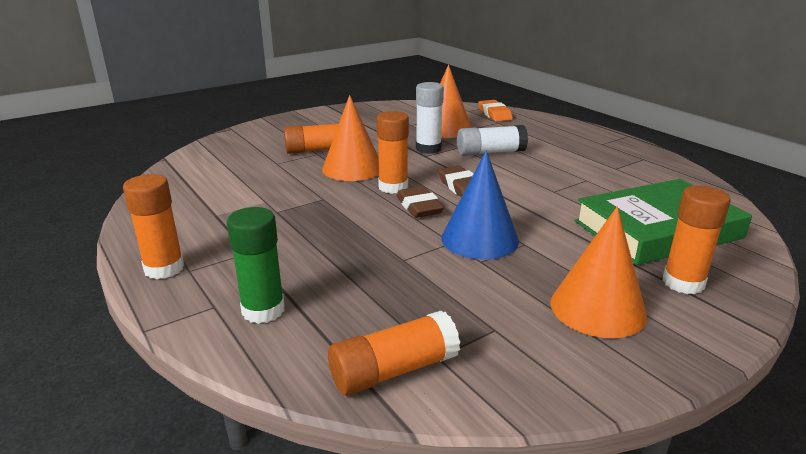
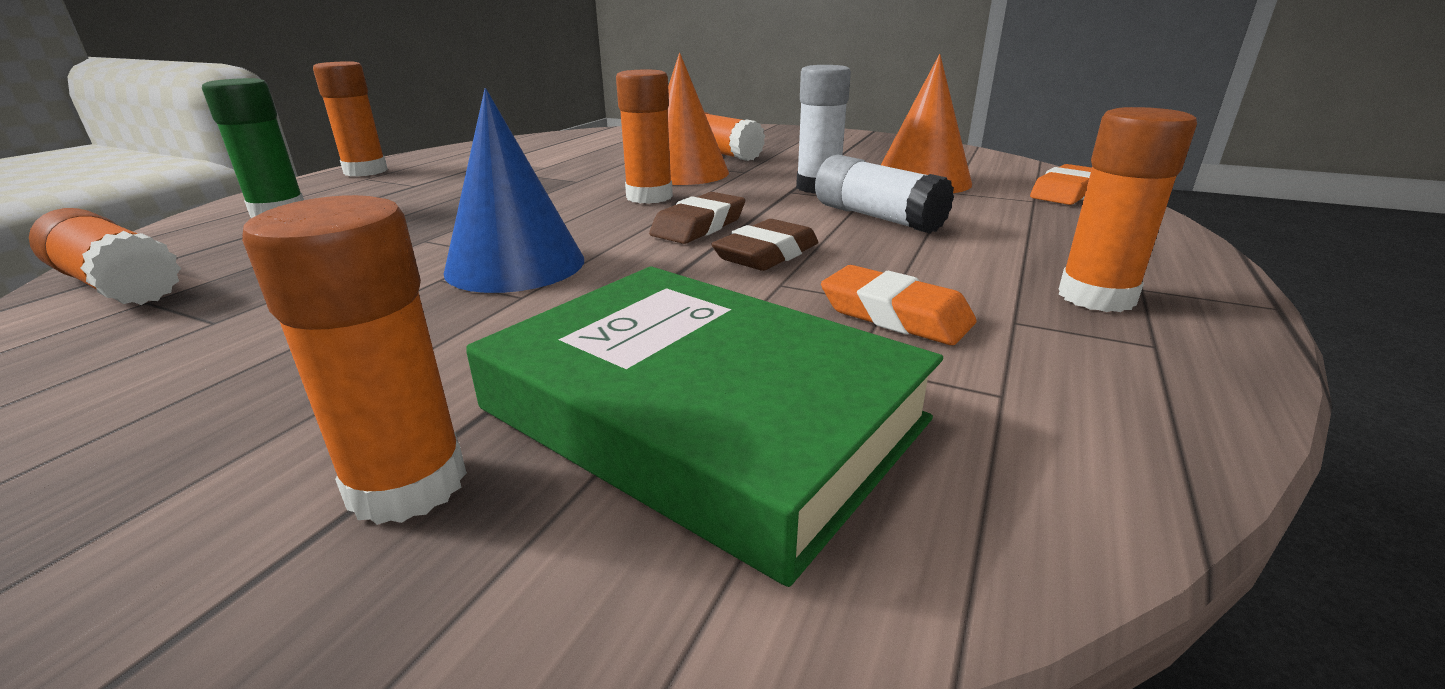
camera: 60 degrees right, 0 degrees up
(419, 207) = (598, 218): brown eraser -> brown eraser (766, 254)
(597, 308) = (274, 391): orange cone -> none
(600, 182) = (895, 315): none -> orange eraser
(606, 151) = (1096, 297): none -> orange glue stick

